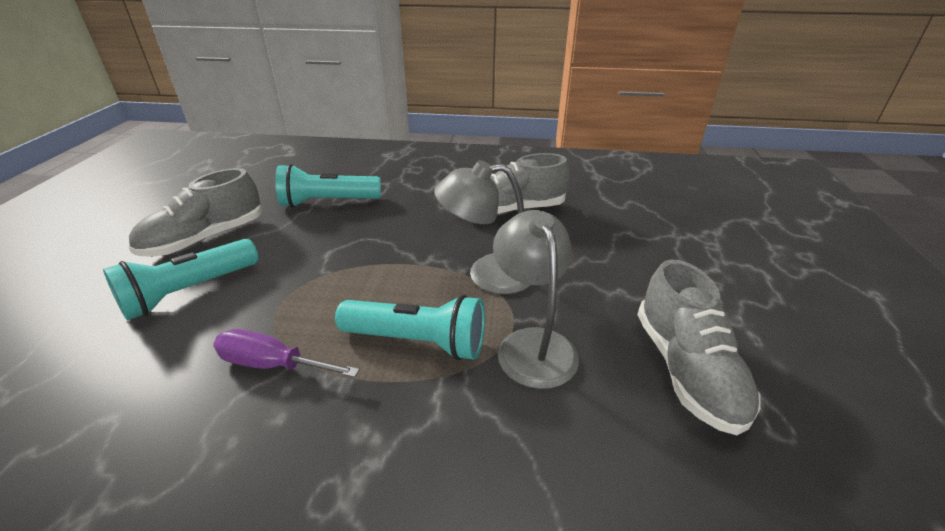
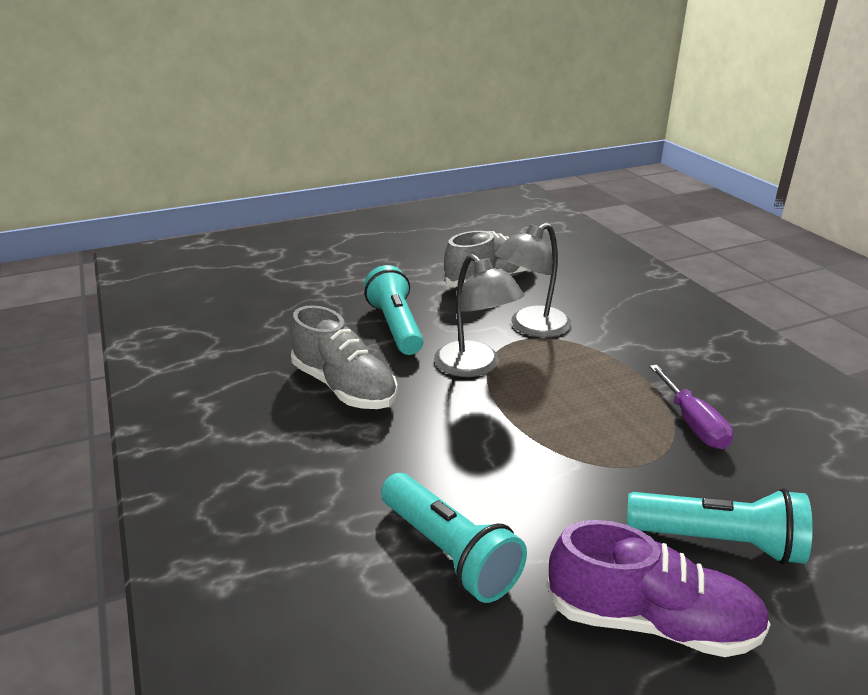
camera: 120 degrees left, 5 degrees down
(205, 239) = (651, 621): grey shoe -> purple shoe
(418, 341) = (587, 370): turquoise flashlight -> turquoise flashlight (395, 326)

